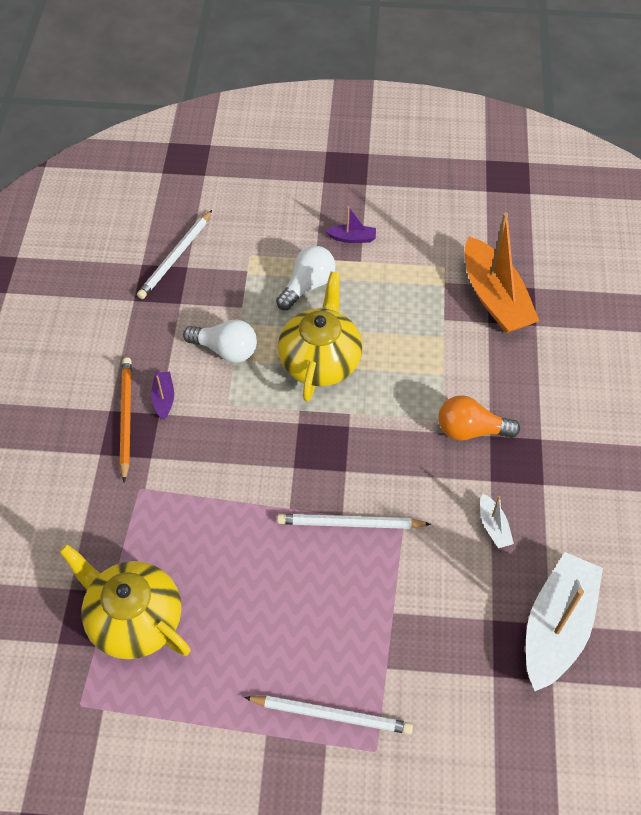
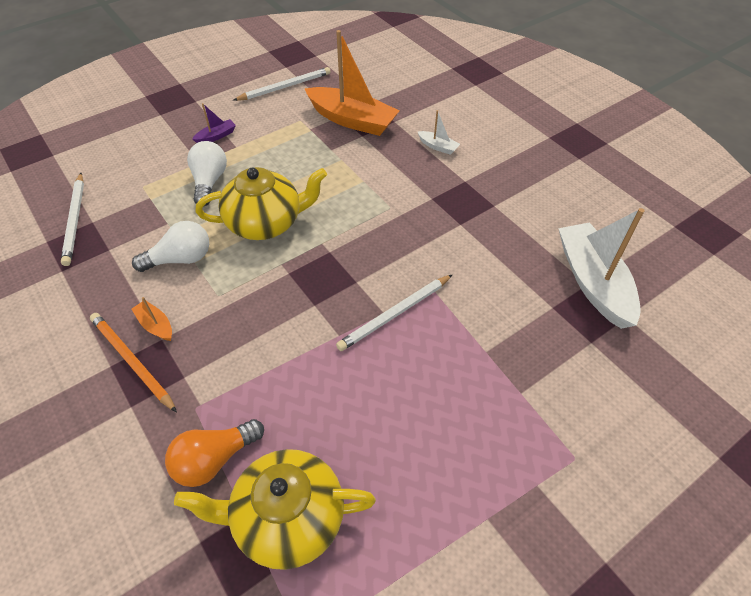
camera: 40 degrees left, 5 degrees down
(164, 398) = (156, 325): purple boat -> orange boat
(320, 360) = (266, 222): yellow teapot -> yellow teapot turned 105 degrees clockwise
(331, 715) = (519, 459): white pencil -> white pencil (285, 87)
(470, 430) = (416, 202): orange light bulb -> orange light bulb (214, 459)
(493, 526) = (491, 250): white boat -> white boat (438, 147)

